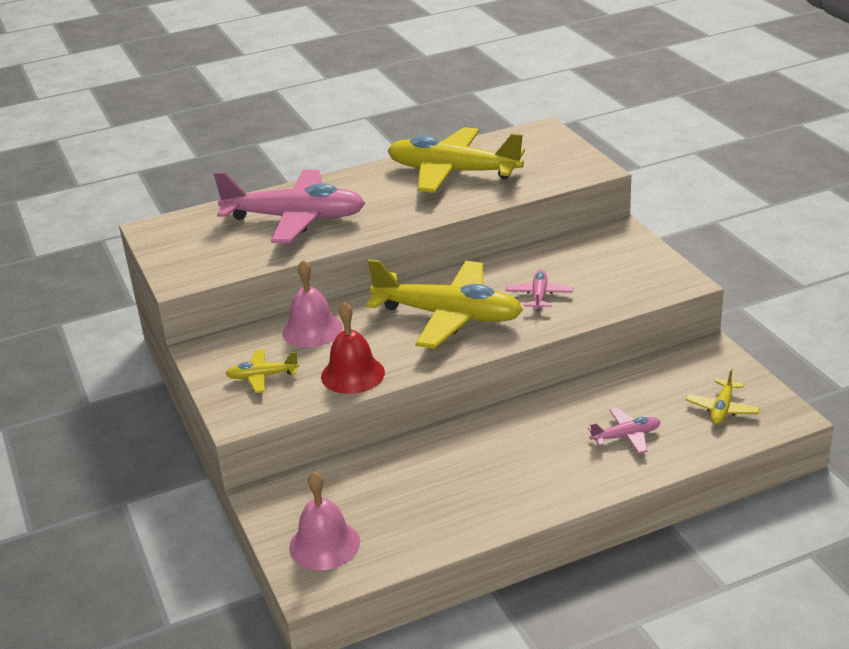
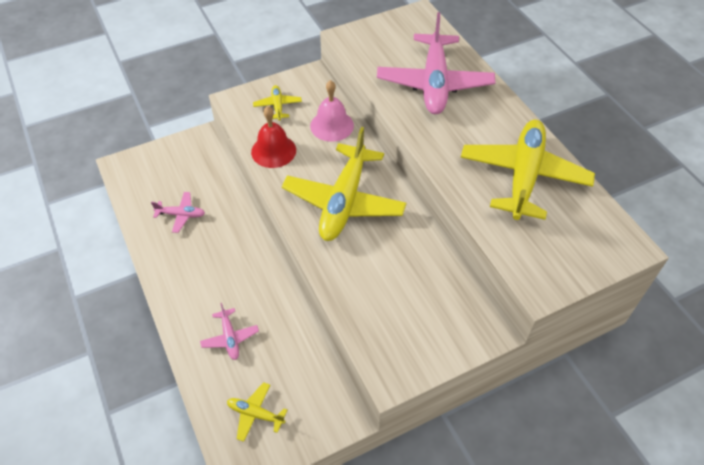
camera: 85 degrees right, 20 degrees up
(324, 544) = (153, 169): pink bell -> none
(539, 296) = (371, 262): pink plane -> pink plane (181, 215)

